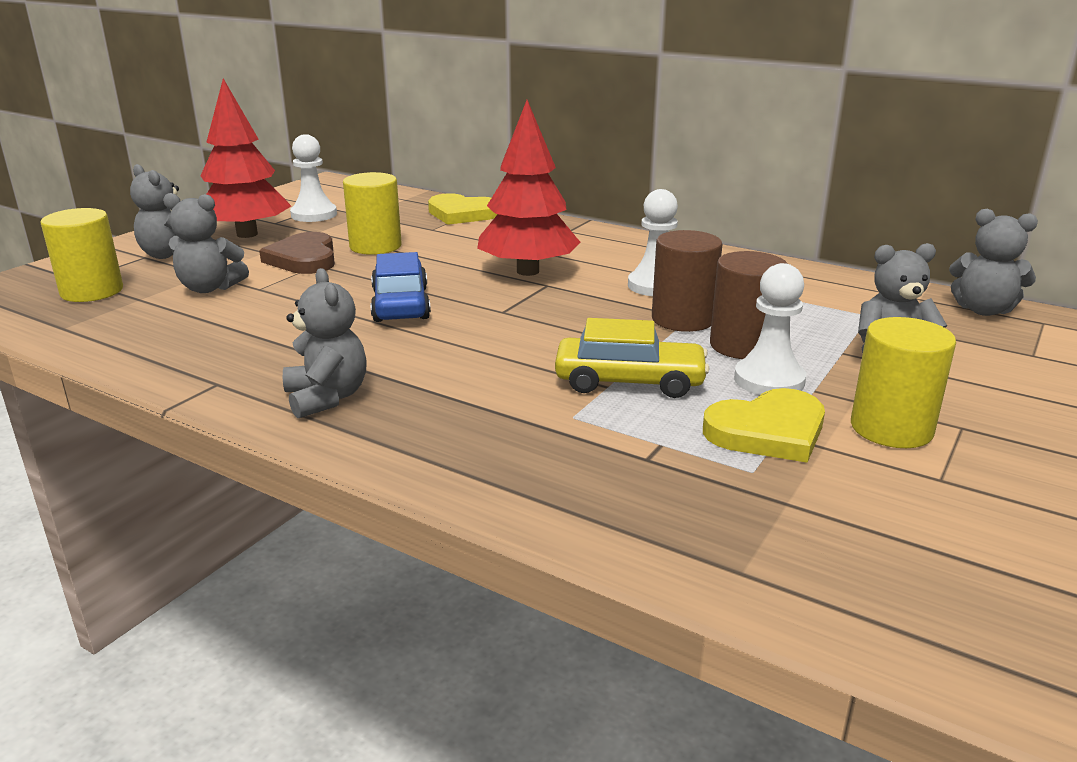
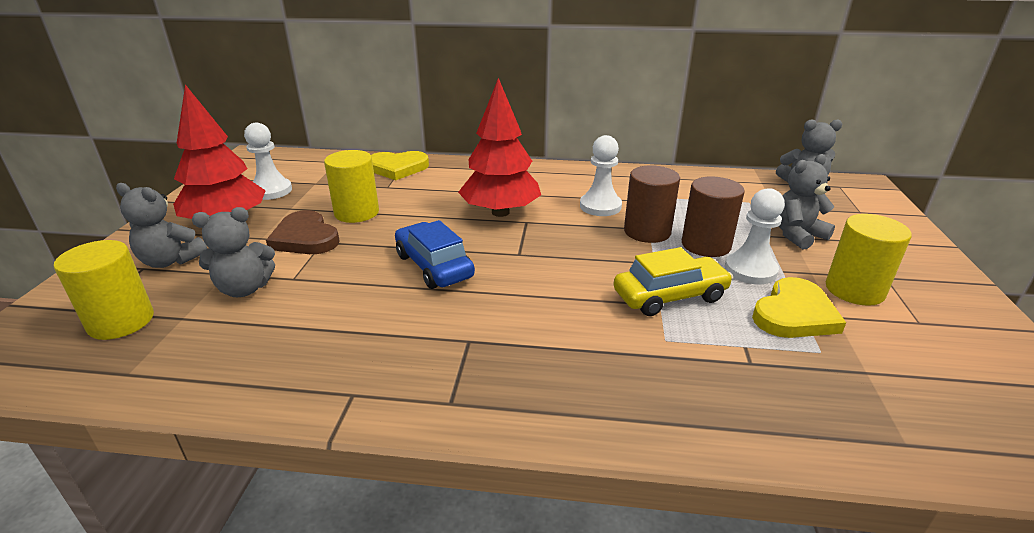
camera: 25 degrees left, 5 degrees up
(327, 398) = (466, 380): grey teddy bear -> none

